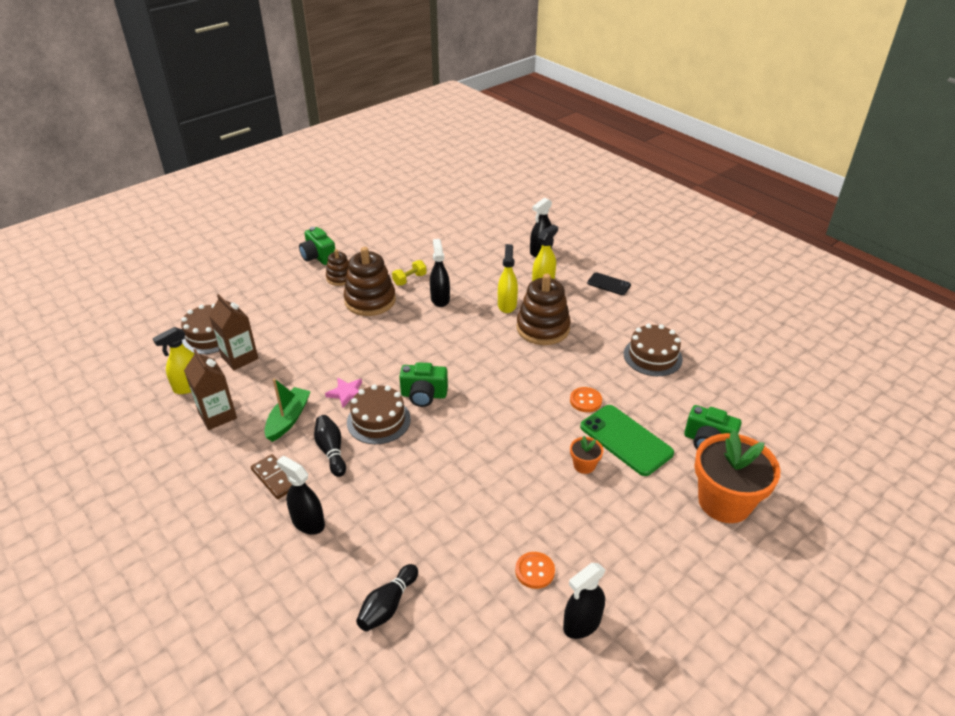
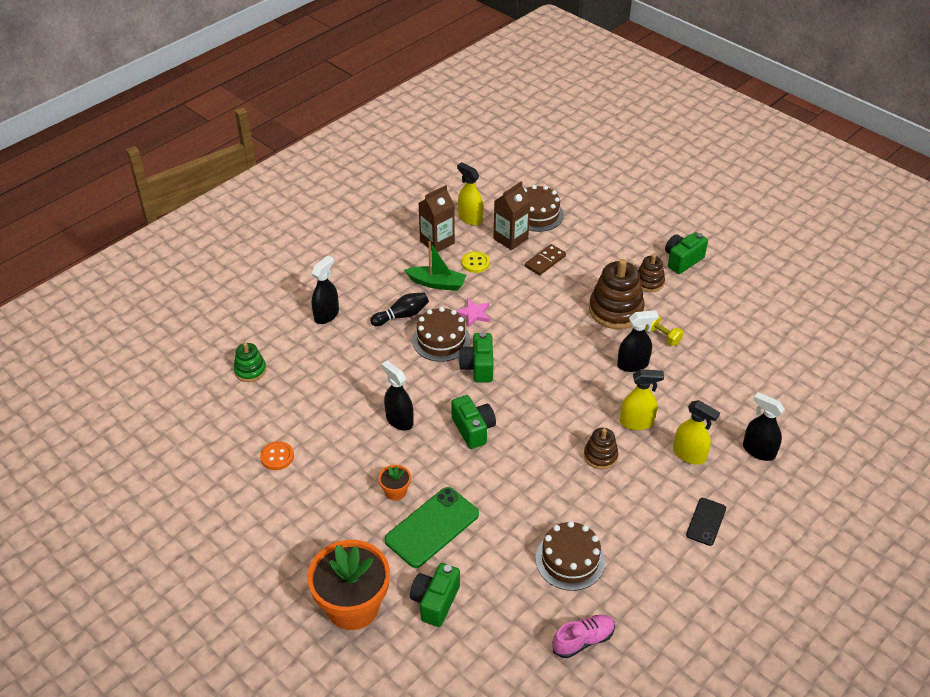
camera: 85 degrees right, 5 degrees up
(267, 387) = (475, 263): none -> yellow button
(275, 478) = (370, 288): brown domino -> brown domino (545, 261)
(388, 605) = (250, 370): black bowling pin -> green stacking toy
(506, 404) = (473, 429): none -> green camera
(543, 328) = (600, 456): brown stacking toy -> brown stacking toy, size x0.56
(581, 624) = (226, 488): black spray bottle -> black spray bottle (399, 420)
(585, 401) = (486, 494): orange button -> none
(727, 357) = (583, 640): none -> pink shoe

